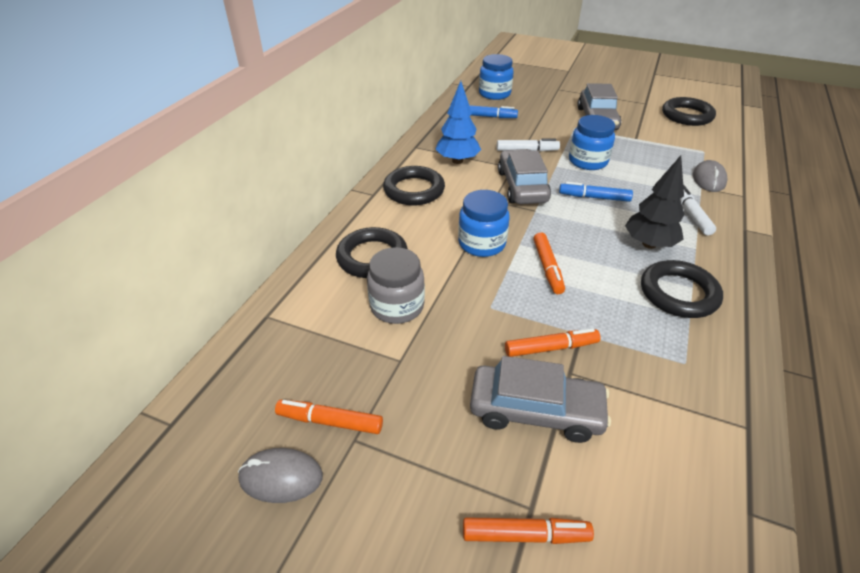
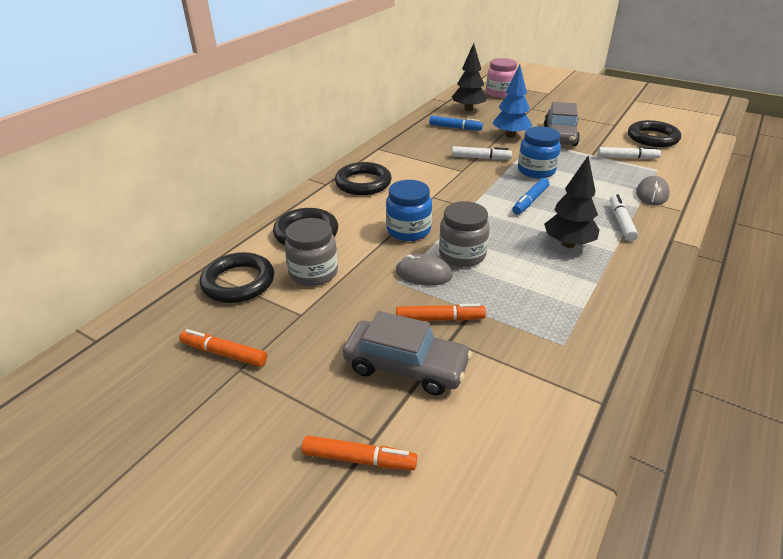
camera: 10 degrees right, 5 degrees down
(281, 477) = (169, 389): grey mouse -> grey mouse (423, 274)
(457, 161) = (412, 162): blue tree -> blue tree (510, 135)
(494, 94) = (468, 109): blue jar -> black tree
(520, 73) = (500, 93): none -> pink jar
(522, 186) = (464, 187): grey car -> none
(547, 267) = (462, 255): orange marker -> grey jar
(594, 197) = (530, 201): blue marker -> blue marker turned 75 degrees counterclockwise
(671, 140) = (627, 158): none -> white marker
(678, 293) = (580, 287): black ring -> black ring (238, 282)

